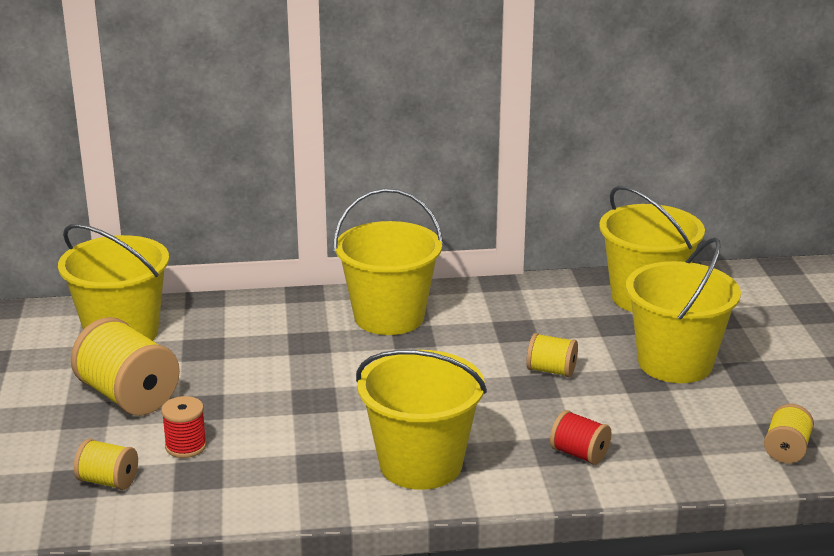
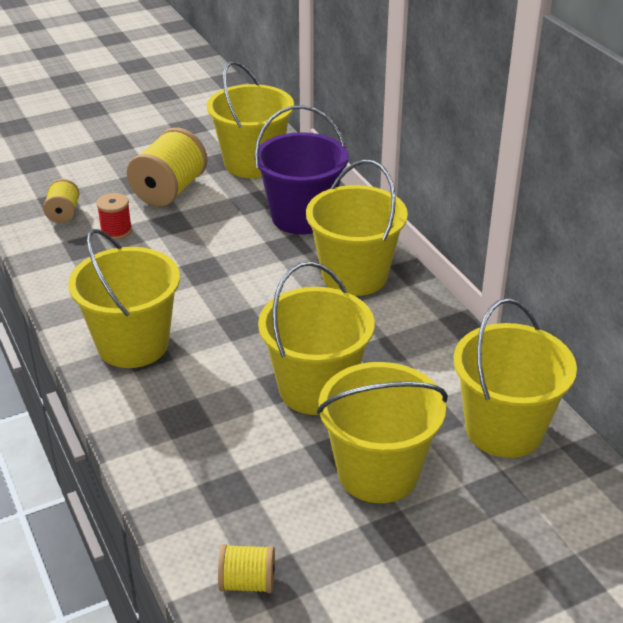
camera: 70 degrees right, 10 degrees up
(261, 324) = (302, 217): none -> purple bucket
(551, 371) = (316, 389): yellow spool -> yellow bucket
(579, 454) = (182, 432): red spool -> none

